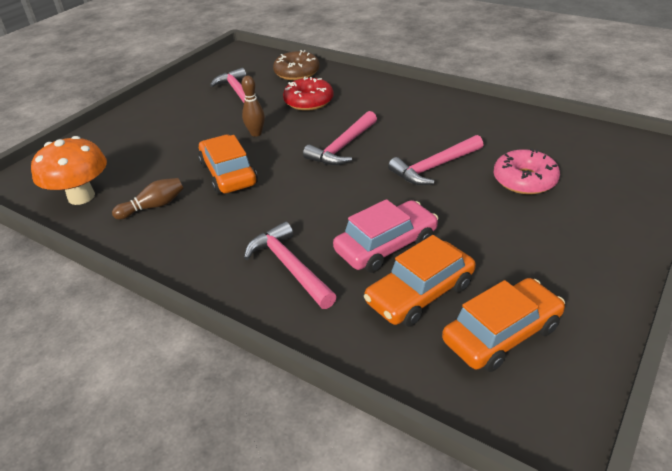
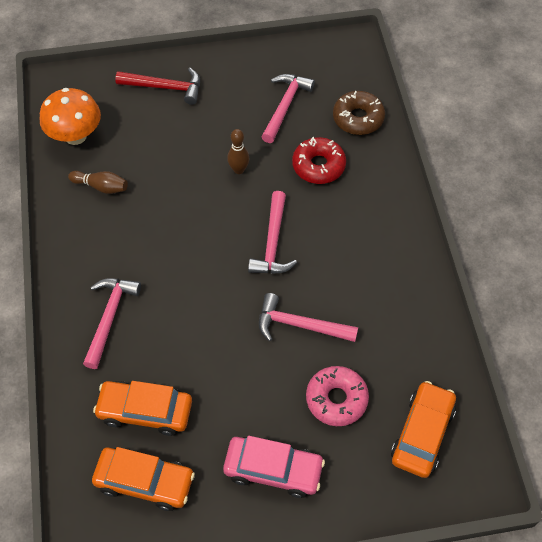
camera: 45 degrees right, 20 degrees up
(127, 133) = (165, 87): none -> red hammer
(228, 174) = (173, 197): orange car -> orange car (422, 433)
(343, 147) = (273, 242): pink hammer -> pink hammer turned 75 degrees counterclockwise
(386, 246) = (176, 358): pink car -> pink car (273, 470)

